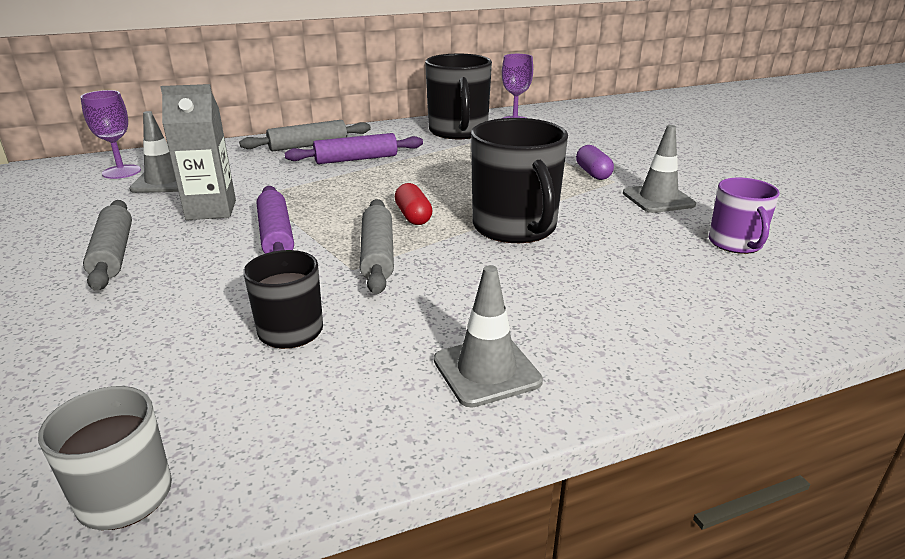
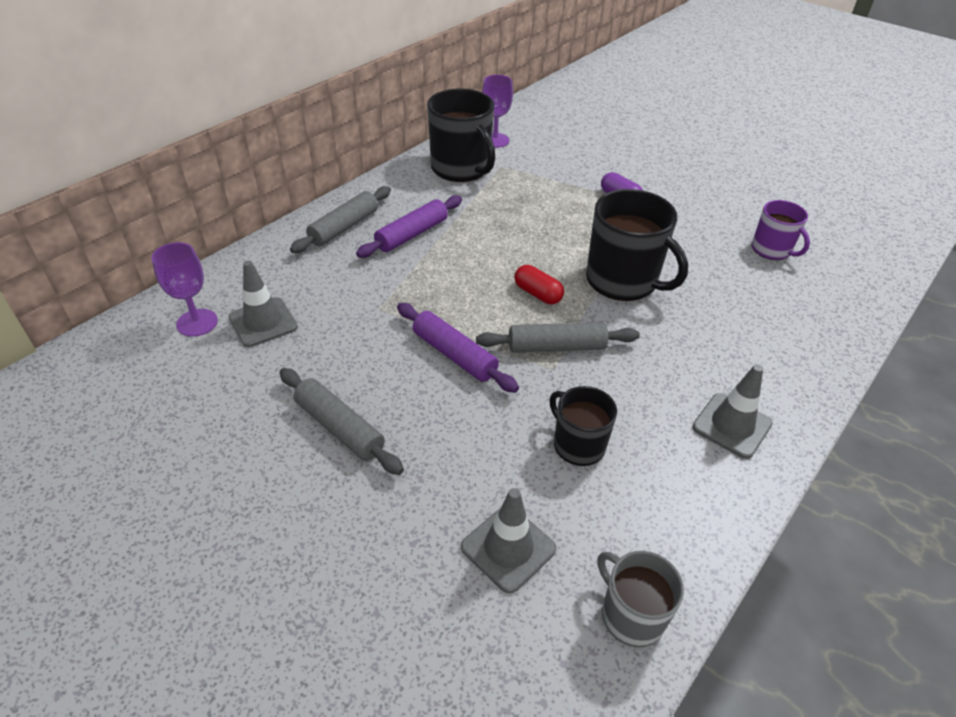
camera: 30 degrees left, 15 degrees up
(211, 210) = (359, 344): grey carton -> none
(377, 255) = (556, 347): grey rolling pin -> grey rolling pin turned 60 degrees counterclockwise
(658, 199) = (689, 216): grey traffic cone -> grey traffic cone (508, 548)

